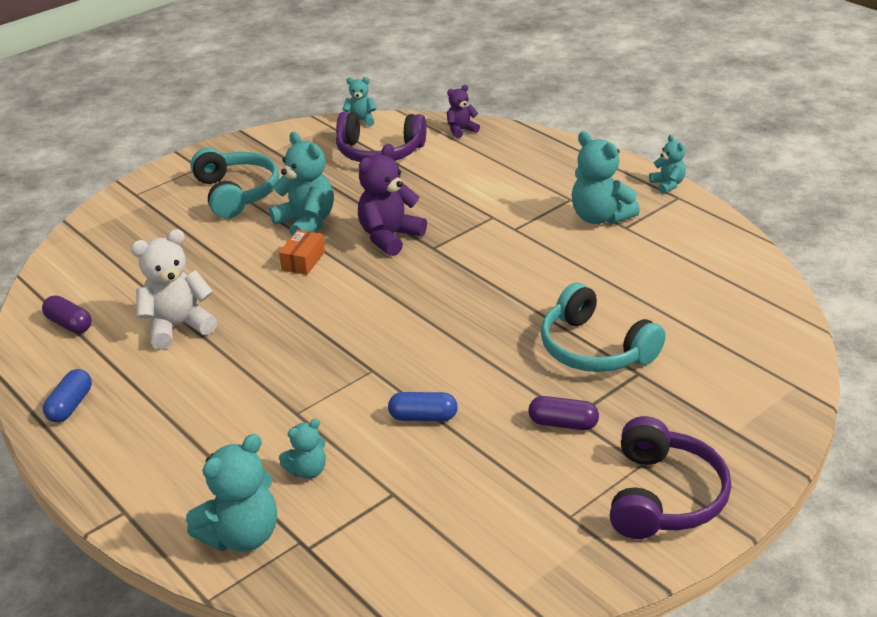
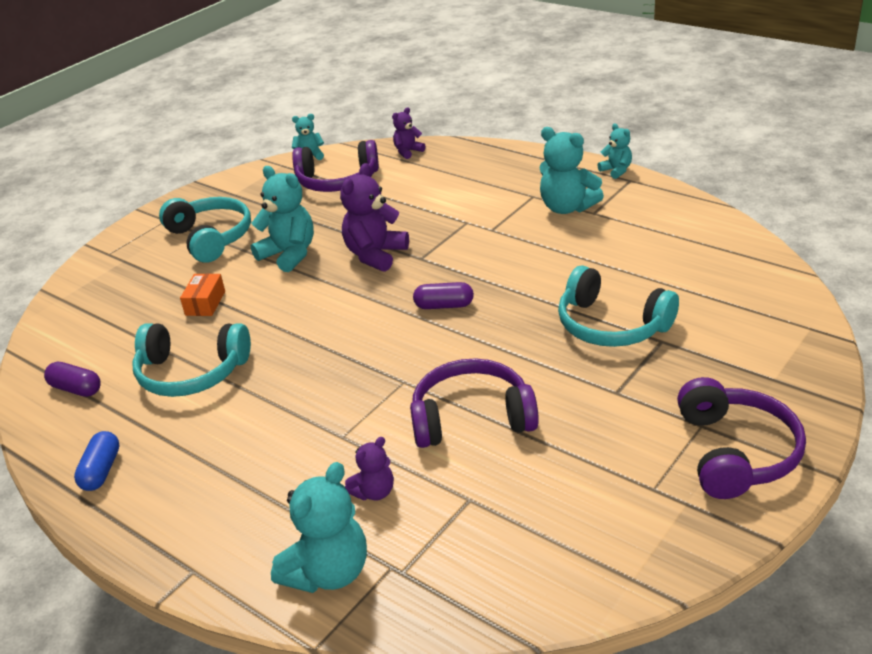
camera: 10 degrees left, 0 degrees up
(178, 327) = (191, 372): white teddy bear -> turquoise headphones
(303, 261) = (298, 290): orange box -> orange box (205, 303)
(307, 470) = (374, 492): turquoise teddy bear -> purple teddy bear
(423, 417) = (471, 418): blue capsule -> purple headphones
(563, 424) = (610, 400): purple capsule -> purple capsule (444, 306)

